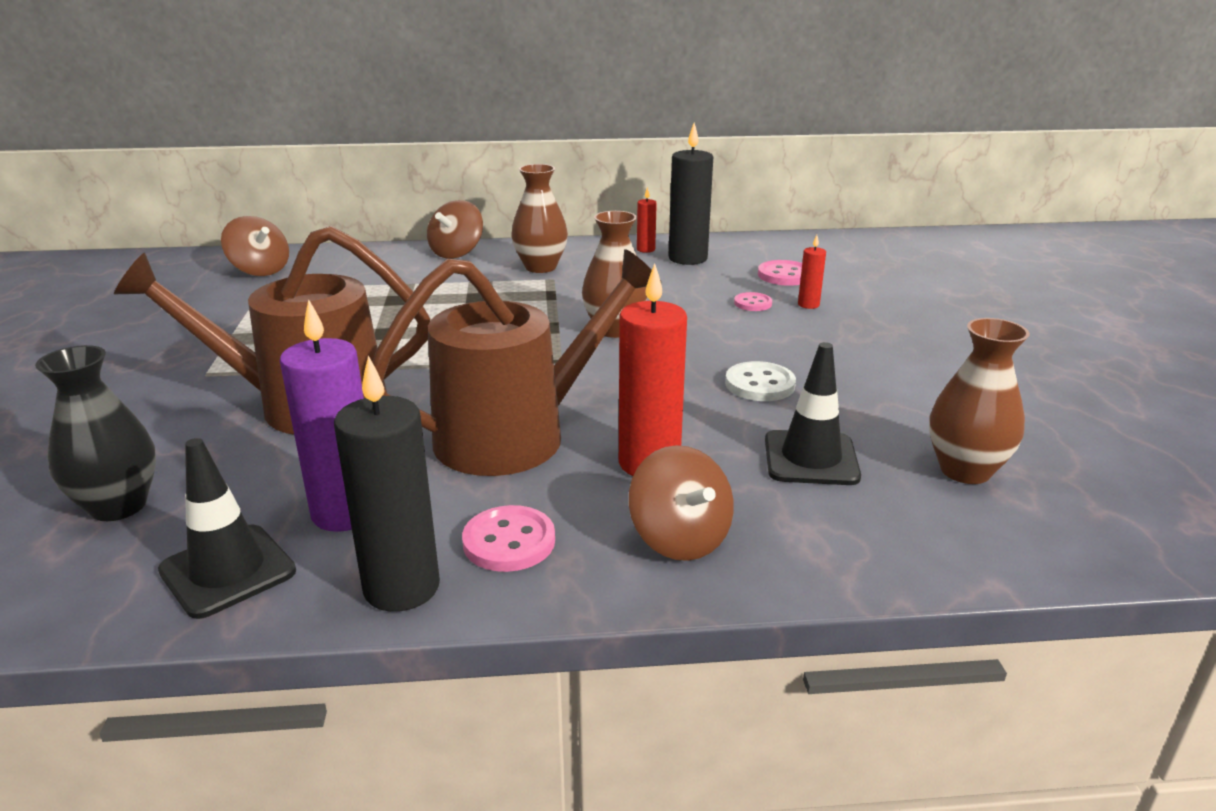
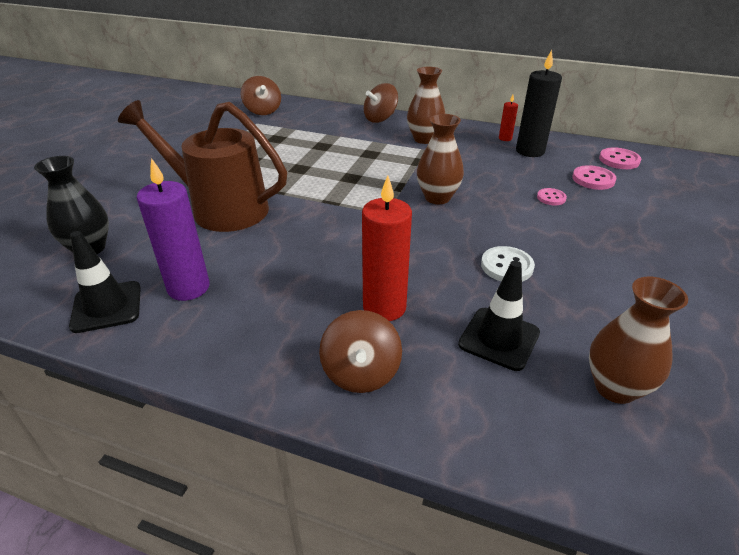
camera: 25 degrees right, 10 degrees up
(401, 587) = (179, 349): black candle -> none
(509, 541) = (258, 338): pink button -> pink button (619, 160)
(518, 434) = (320, 261): brown watering can -> none
(808, 305) = (594, 208): red candle -> none

